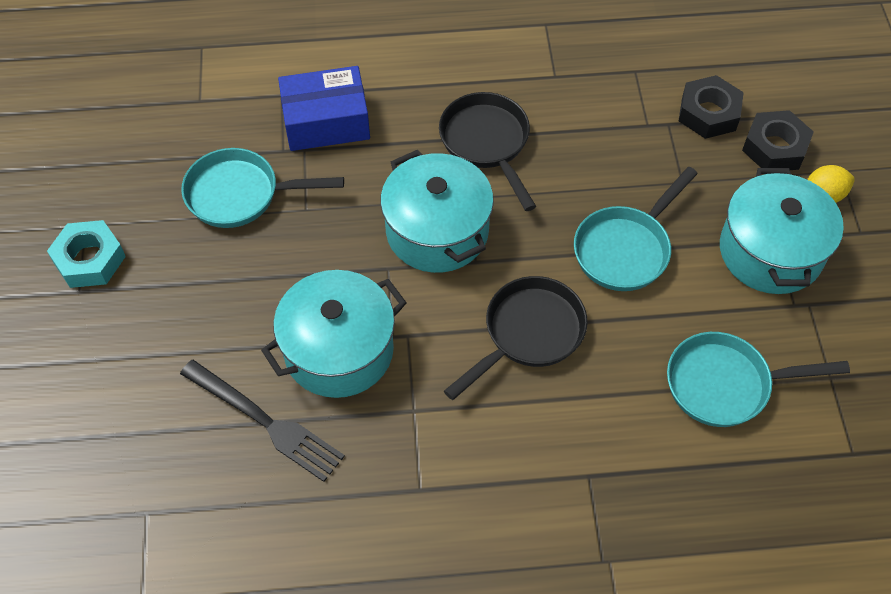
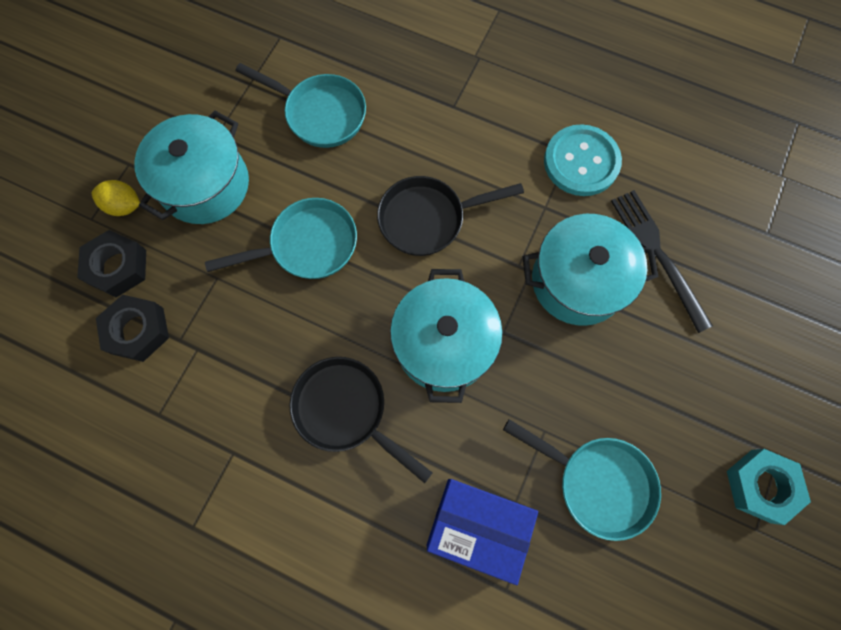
camera: 150 degrees left, 15 degrees up
(401, 486) = (581, 162): none -> turquoise button
(487, 143) = (346, 410): black pan -> black pan turned 120 degrees clockwise

